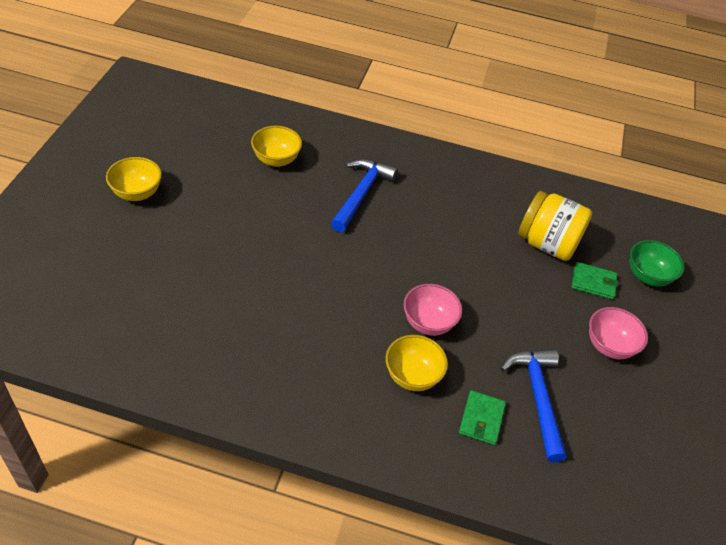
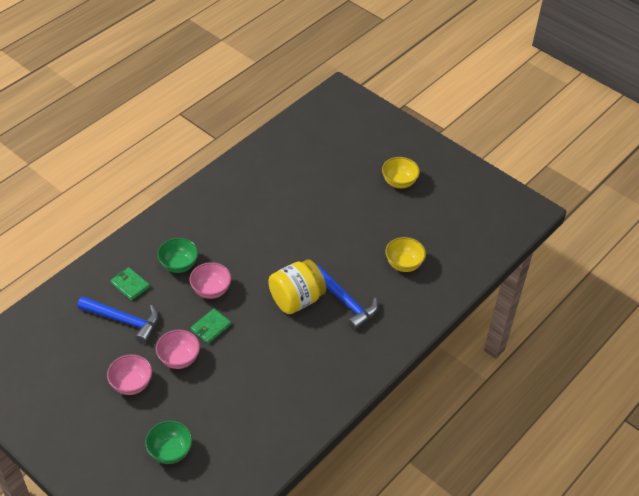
camera: 120 degrees right, 0 degrees up
(412, 376) = (179, 265): yellow bowl -> green bowl
(543, 314) = (179, 359): none -> pink bowl
(547, 244) = (237, 399): yellow jar -> yellow jar (296, 299)
(593, 282) = (186, 408): green wallet -> green wallet (211, 327)

